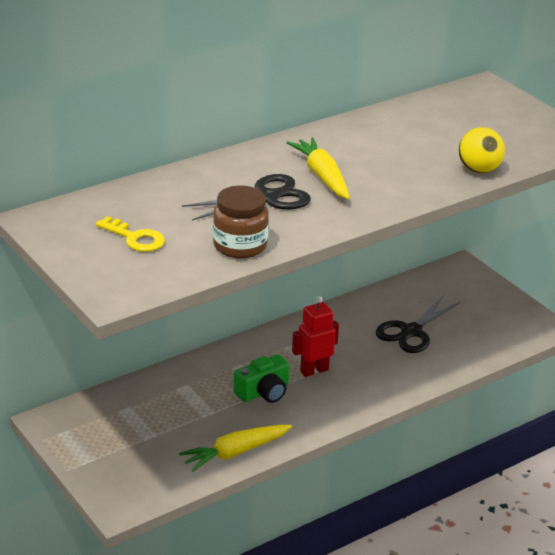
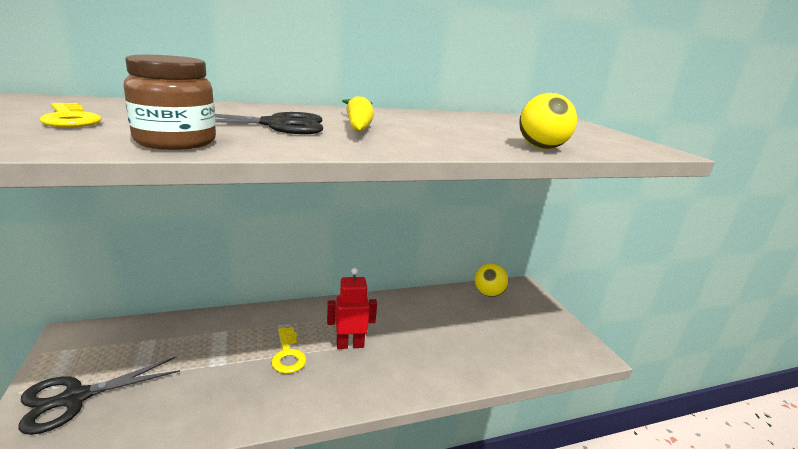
camera: 15 degrees right, 10 degrees down
(235, 453) = (203, 418): yellow carrot -> none
(263, 392) = (288, 354): green camera -> yellow key
(411, 331) = (460, 329): black scissors -> black scissors (75, 398)
(426, 284) = (488, 294): none -> yellow ball

